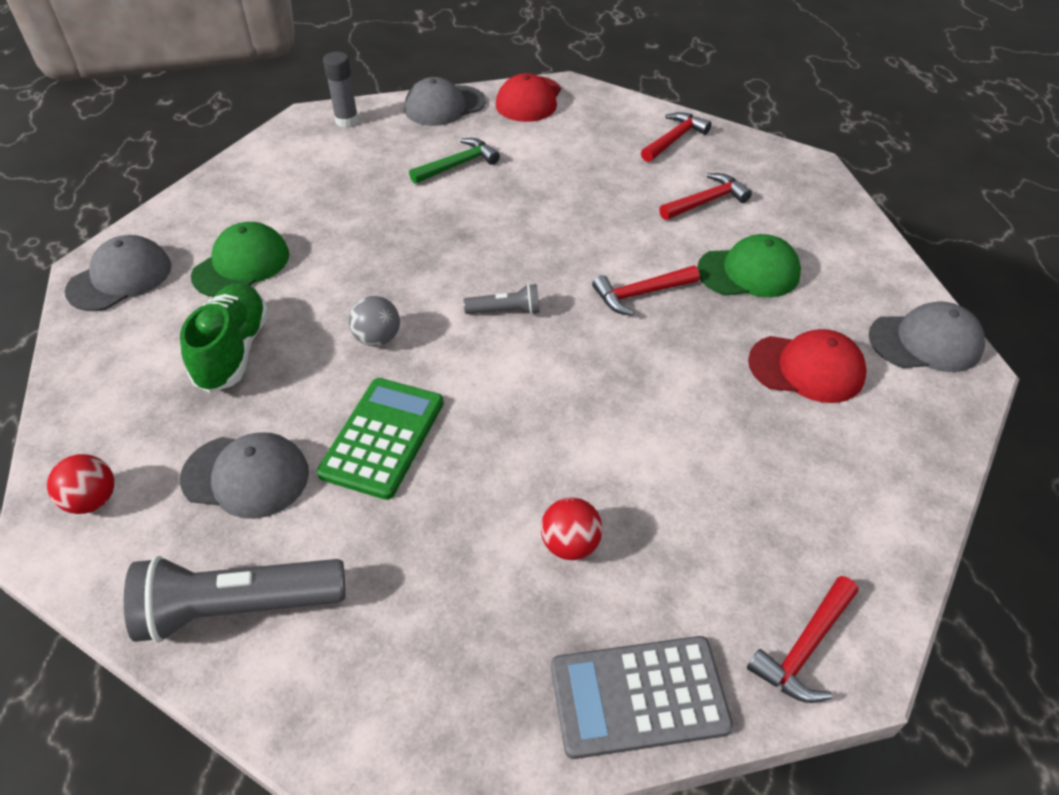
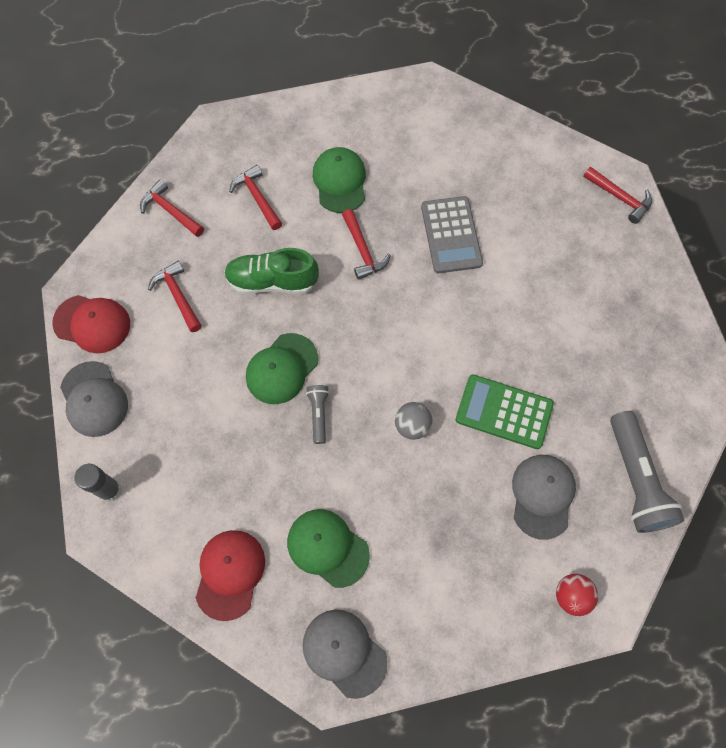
camera: 90 degrees left, 20 degrees up
(233, 351) = (428, 531): green shoe -> green shoe (272, 281)
(458, 165) = (194, 381): green hammer -> none
(468, 226) = (282, 369): none -> green cap
(505, 311) = (381, 339): grey flashlight -> grey flashlight (318, 414)
(563, 149) = (178, 296): none -> red hammer
(570, 544) = (572, 301): red ball -> none
(639, 697) = (656, 273): grey calculator -> grey calculator (451, 235)
(806, 368) = (431, 164): red cap -> red cap (230, 574)
(925, 342) = (406, 98): grey cap -> none

